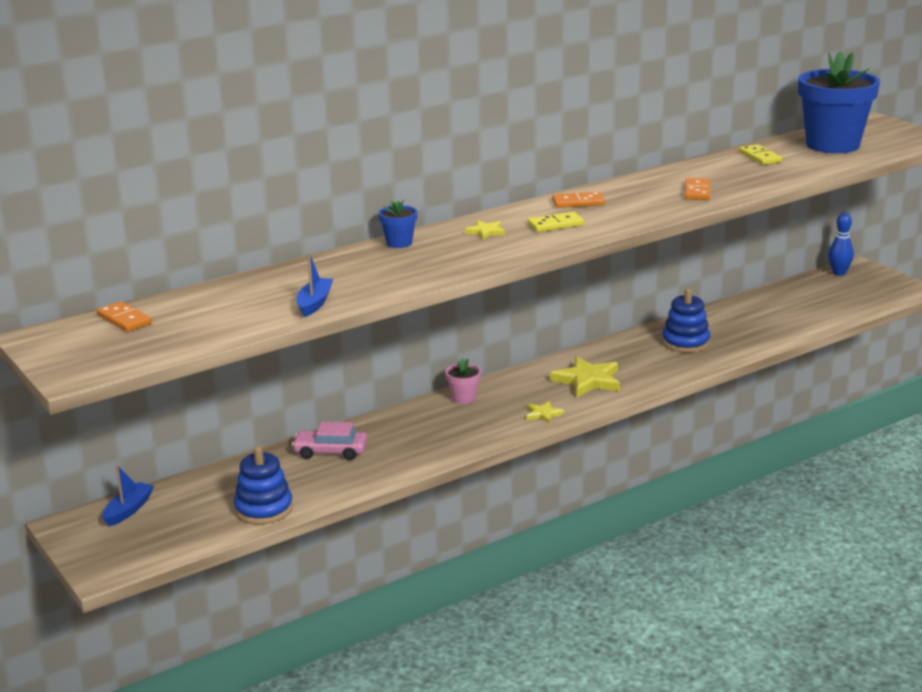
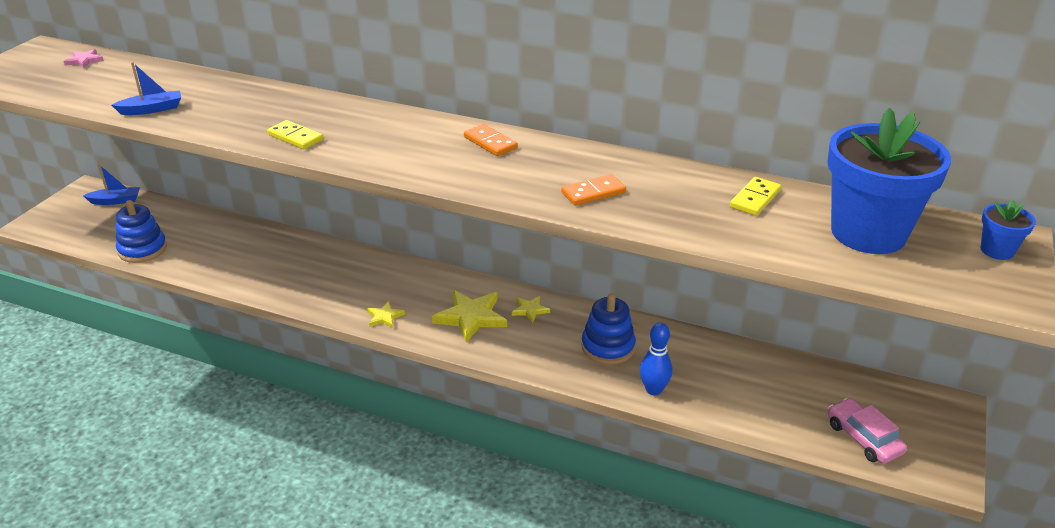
camera: 55 degrees right, 10 degrees up
(124, 319) = (84, 60): orange domino -> pink star
(330, 451) = (247, 242): pink car -> pink car (863, 438)
(399, 243) = (310, 100): blue flower pot -> blue flower pot (997, 250)
(463, 398) = (382, 267): pink flower pot -> none
(485, 232) = (369, 125): yellow star -> yellow star (530, 310)
(555, 225) = (418, 149): yellow domino -> yellow domino (295, 137)
(839, 273) = (911, 397): blue bowling pin -> blue bowling pin (653, 390)

